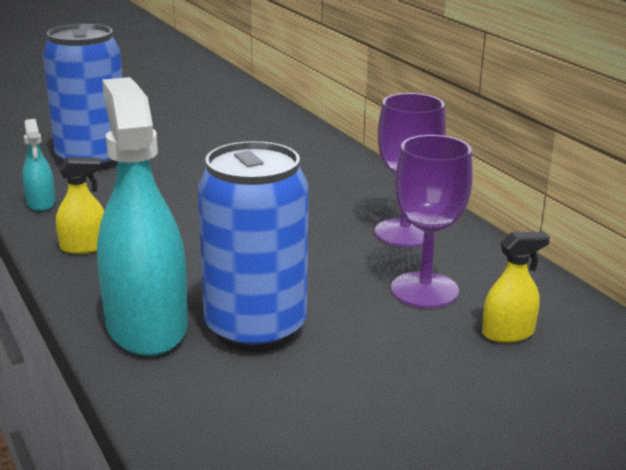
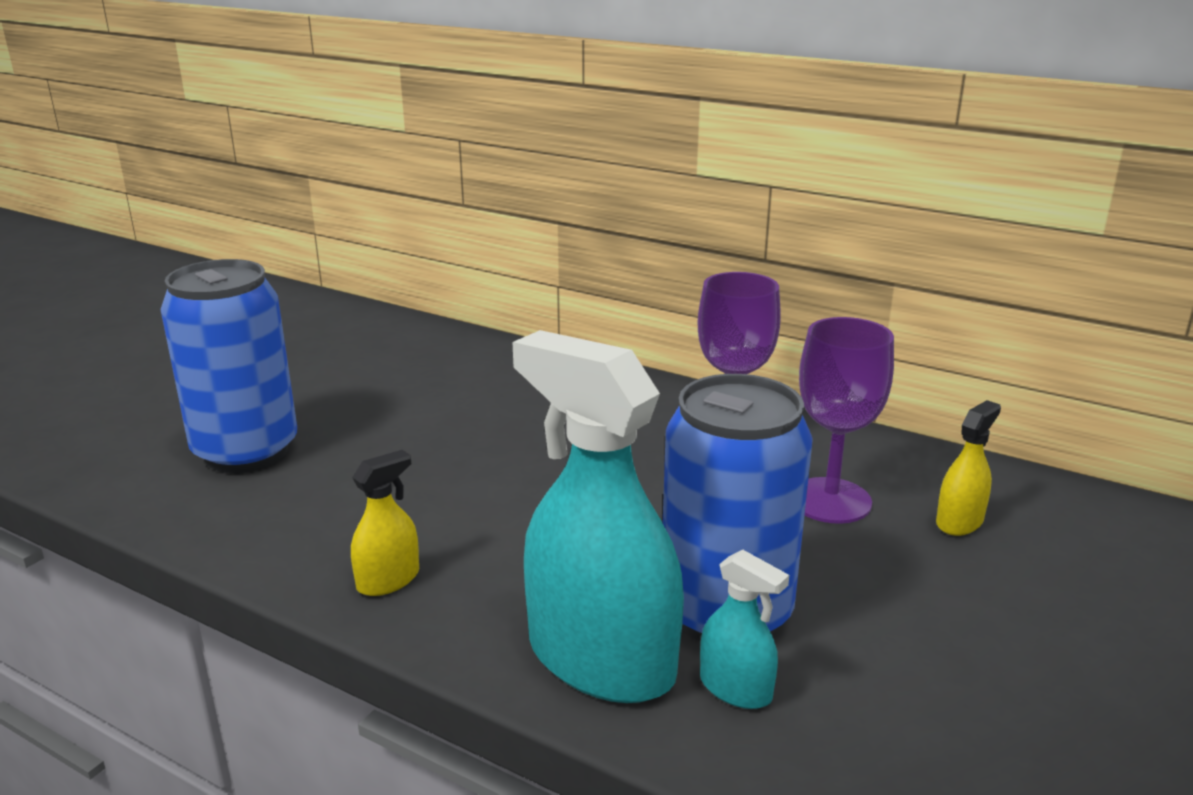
camera: 30 degrees left, 0 degrees up
(41, 203) = (248, 536): turquoise spray bottle -> turquoise spray bottle (735, 688)

